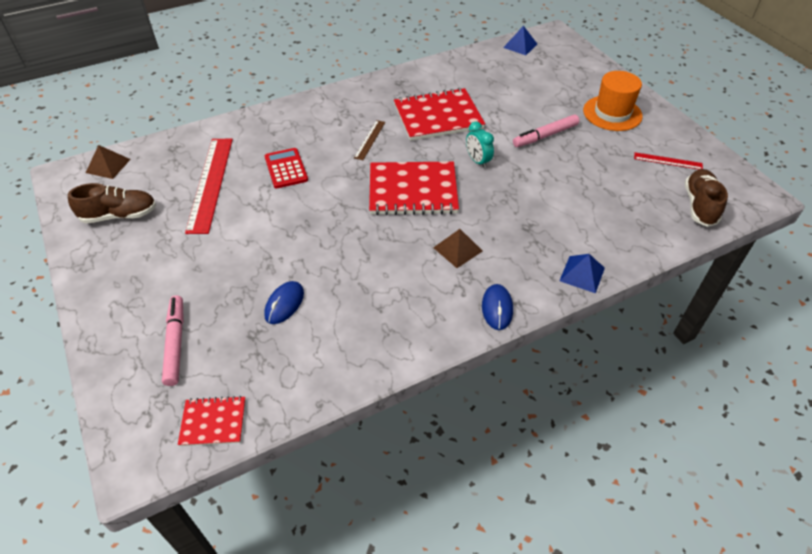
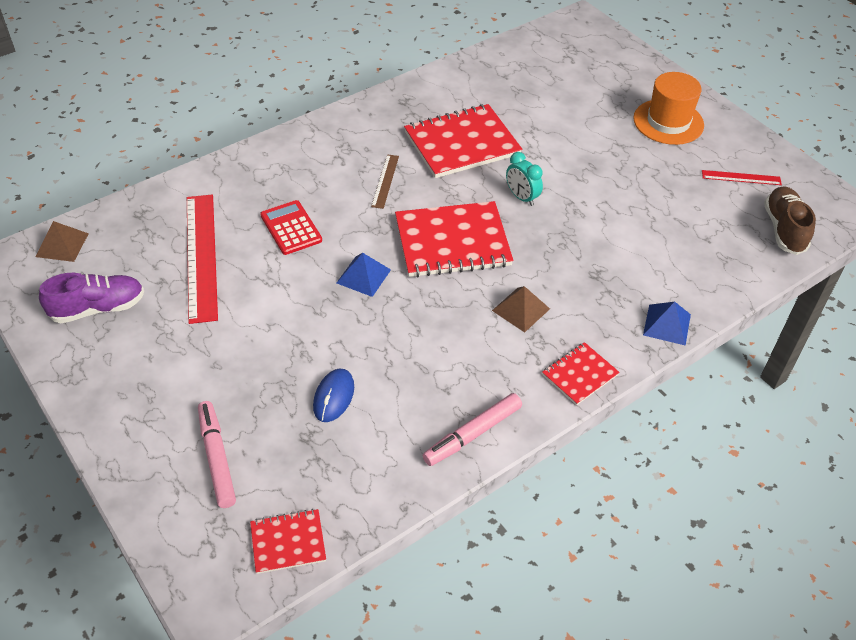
camera: 10 degrees left, 0 degrees up
(119, 215) = (98, 308): brown shoe -> purple shoe
(497, 308) = (579, 375): blue mouse -> red notebook
(520, 45) = (543, 39): blue pyramid -> blue pyramid (363, 276)
(545, 136) = (595, 158): pink marker -> pink marker (472, 434)

